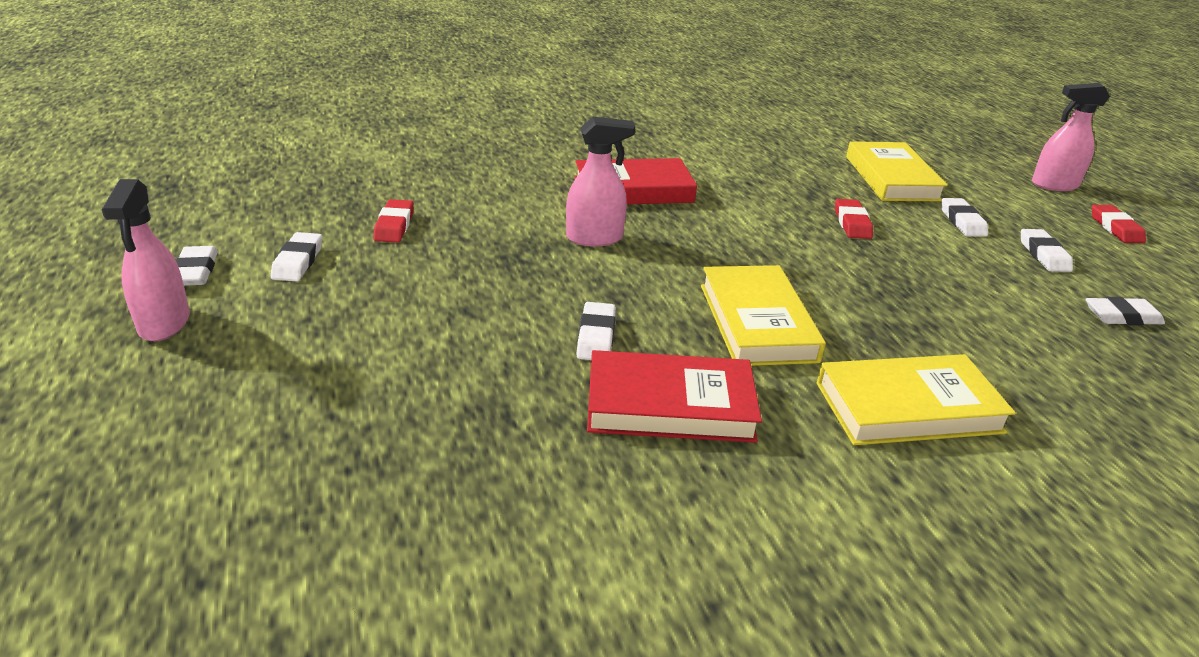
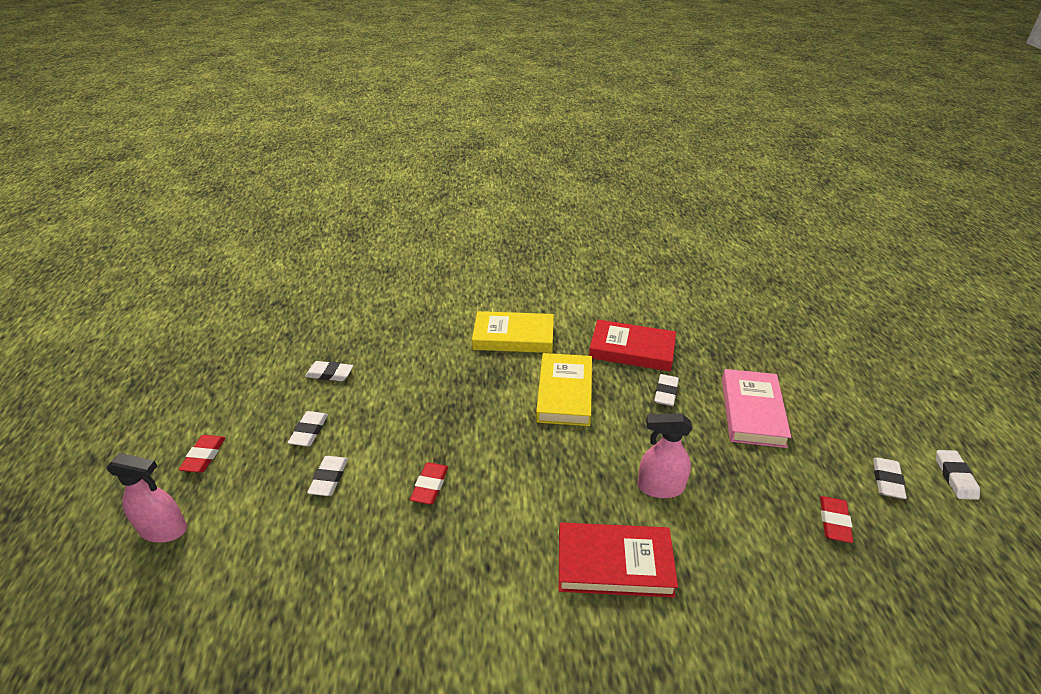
camera: 165 degrees left, 5 degrees up
(164, 323) = (932, 428): pink spray bottle -> none
(455, 322) = (752, 412): none -> pink book
(892, 178) = (325, 561): yellow book -> none

